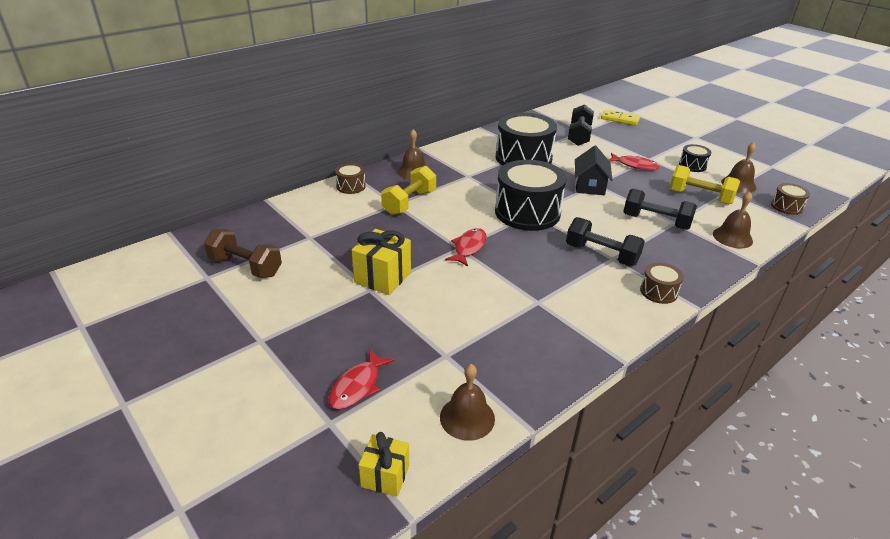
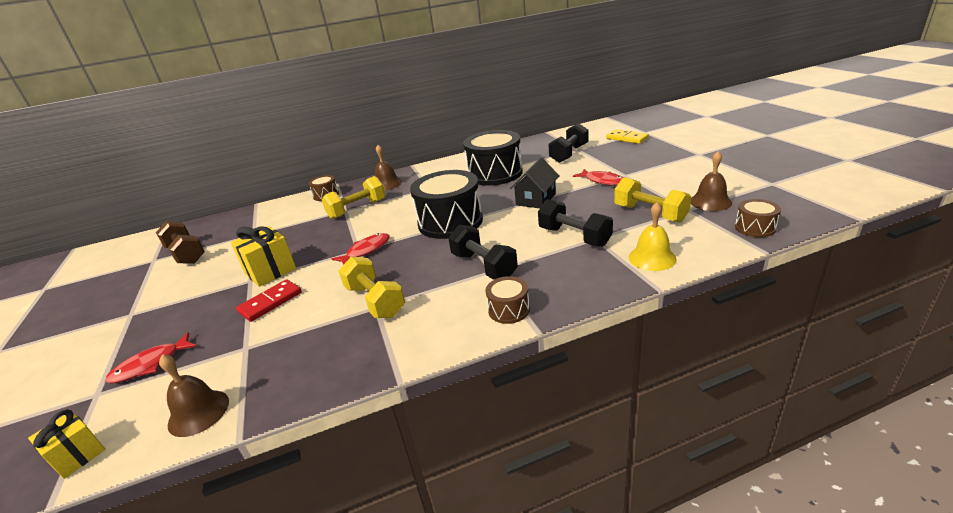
camera: 25 degrees right, 5 degrees down
(422, 309) = (270, 302): none -> red domino
(531, 296) = (375, 301): none -> yellow dumbbell
(692, 165) = (669, 182): black drum -> none
(732, 237) = (652, 258): brown bell -> yellow bell

